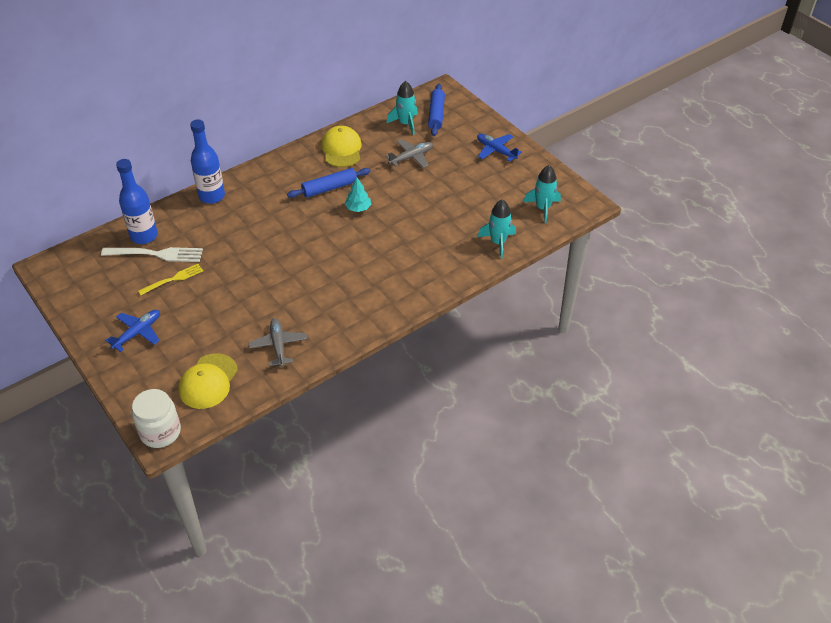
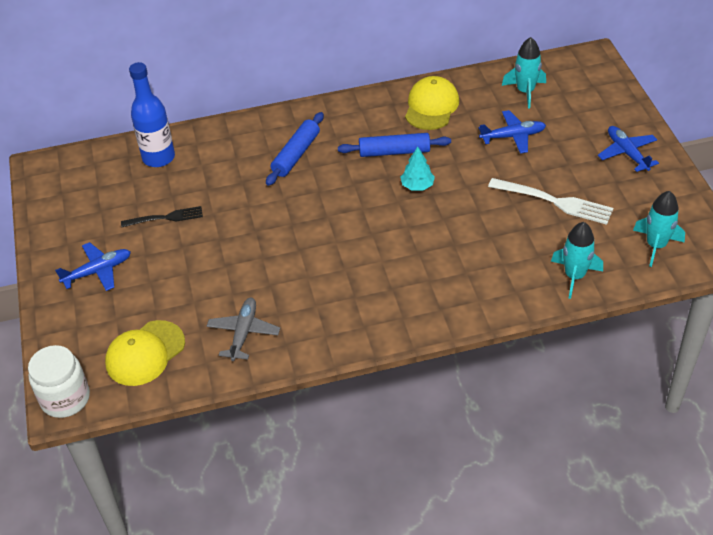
camera: 25 degrees right, 0 degrees up
(156, 254) = (161, 183): white fork -> white fork (554, 202)
(173, 279) = (165, 218): yellow fork -> black fork
(212, 196) = (254, 128): blue bottle -> none
(411, 157) = (513, 136): grey plane -> blue plane
(436, 114) = (569, 88): blue rolling pin -> blue rolling pin (296, 154)

